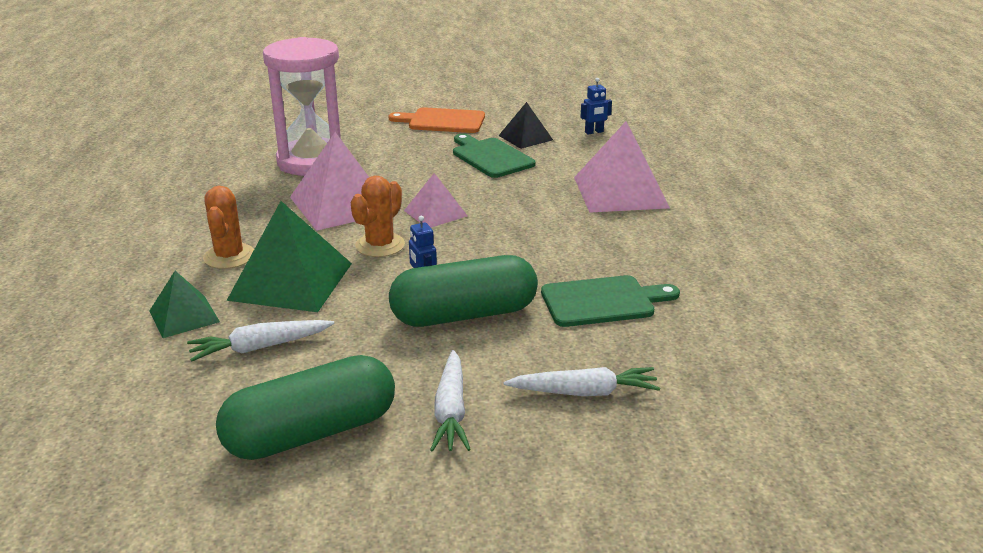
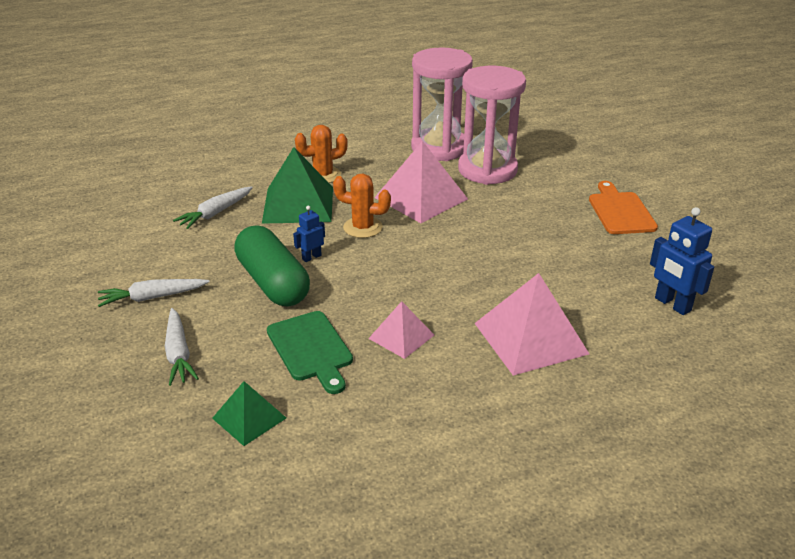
camera: 75 degrees right, 5 degrees up
(184, 316) = (245, 180): green pyramid -> green pyramid (249, 418)
(235, 178) = (439, 148): none -> pink hourglass
(260, 347) = (215, 213): white carrot -> white carrot turned 105 degrees counterclockwise
(311, 432) = (129, 251): green capsule -> none
(435, 213) = (428, 241): pink pyramid -> pink pyramid (401, 336)
(490, 157) = (558, 250): green cutting board -> none
(525, 137) = (620, 263): black pyramid -> none
(594, 132) = (672, 304): blue robot -> blue robot, size x1.73

